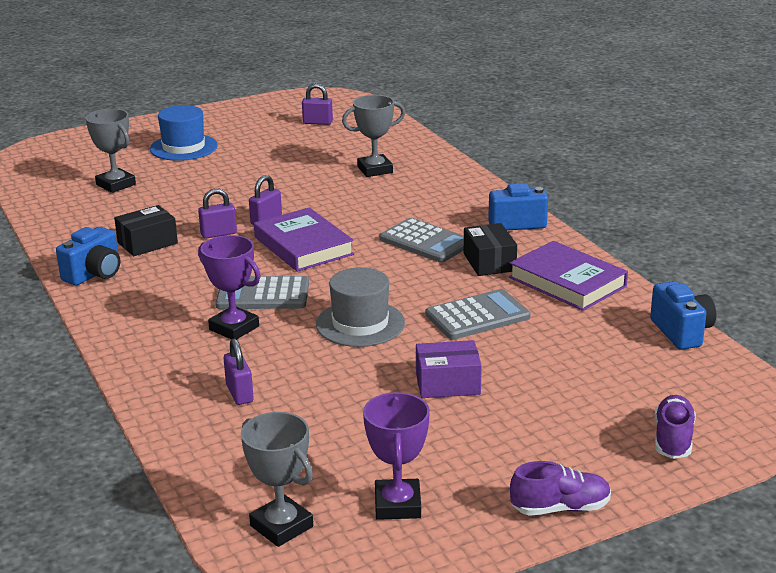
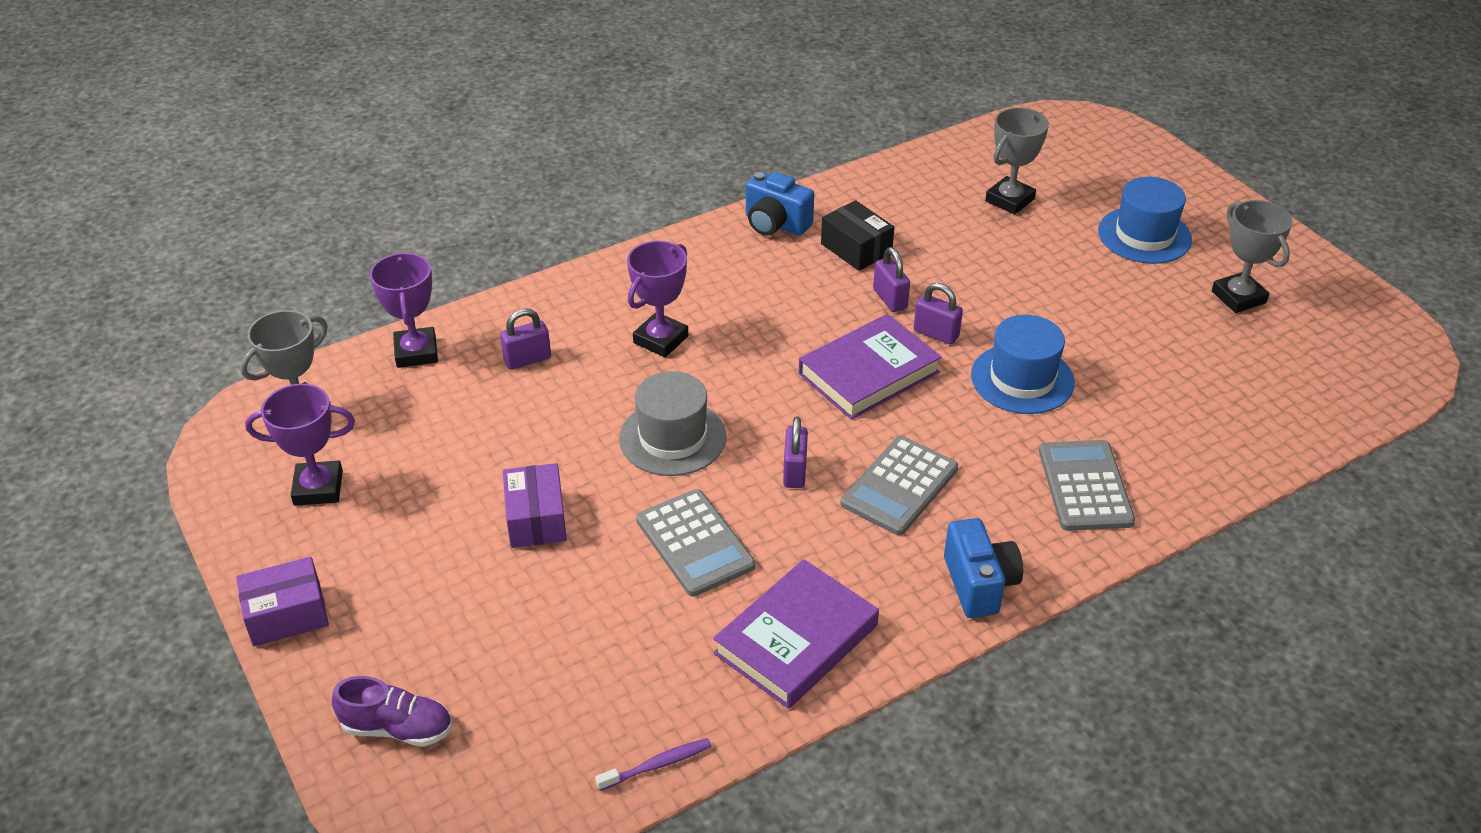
camera: 85 degrees right, 15 degrees up
(207, 458) = (416, 352): none -> purple trophy
(263, 294) = (738, 352): grey calculator -> grey calculator (1085, 486)
(317, 122) = (1289, 349): purple padlock -> purple padlock (795, 472)
(324, 196) = (1022, 379): none -> blue hat
(375, 170) = (1129, 422): grey trophy -> grey trophy (1238, 297)
(489, 262) = (846, 554): black box -> none
(560, 508) = (287, 615): purple shoe -> purple box
(682, 332) = (656, 765): blue camera -> purple toothbrush

